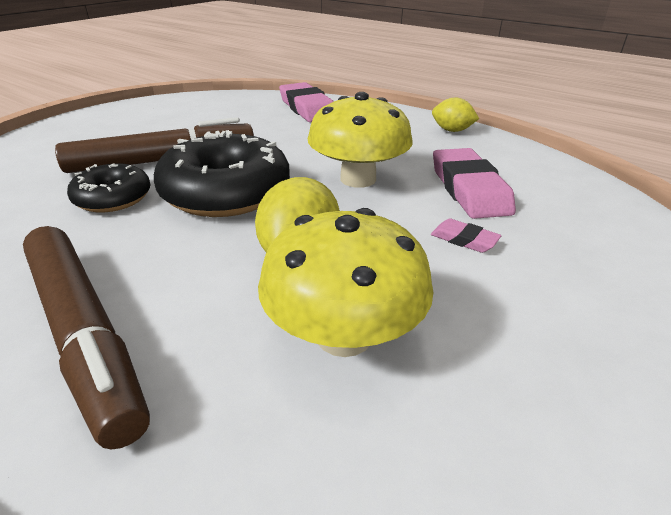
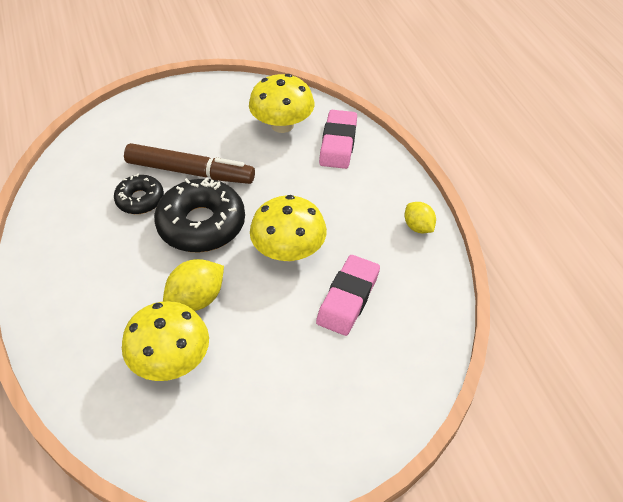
camera: 35 degrees right, 15 degrees up
(84, 334) = (74, 298): brown marker -> none
(237, 111) = (282, 125): none -> yellow mushroom
(464, 239) = (292, 337): pink eraser -> none

